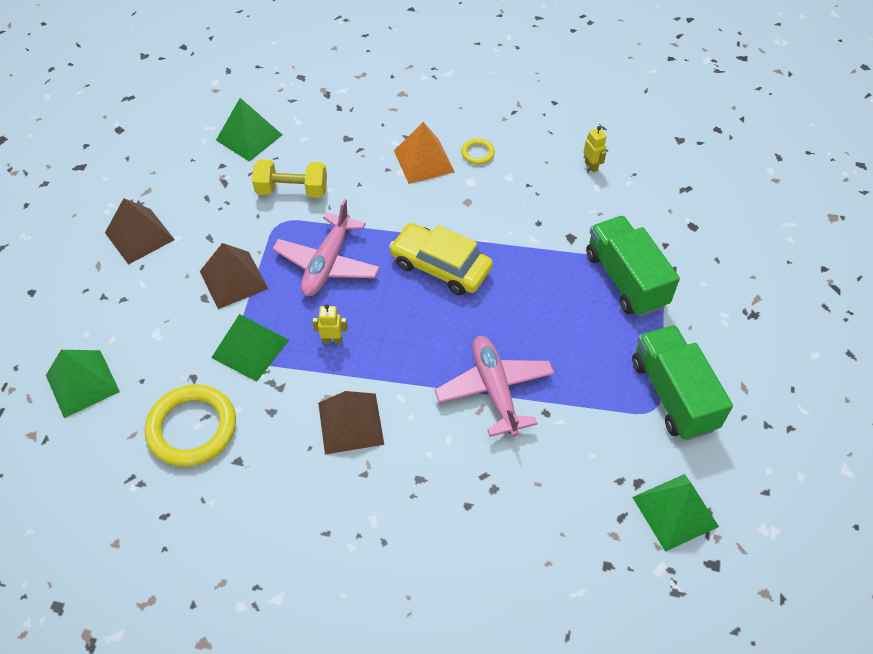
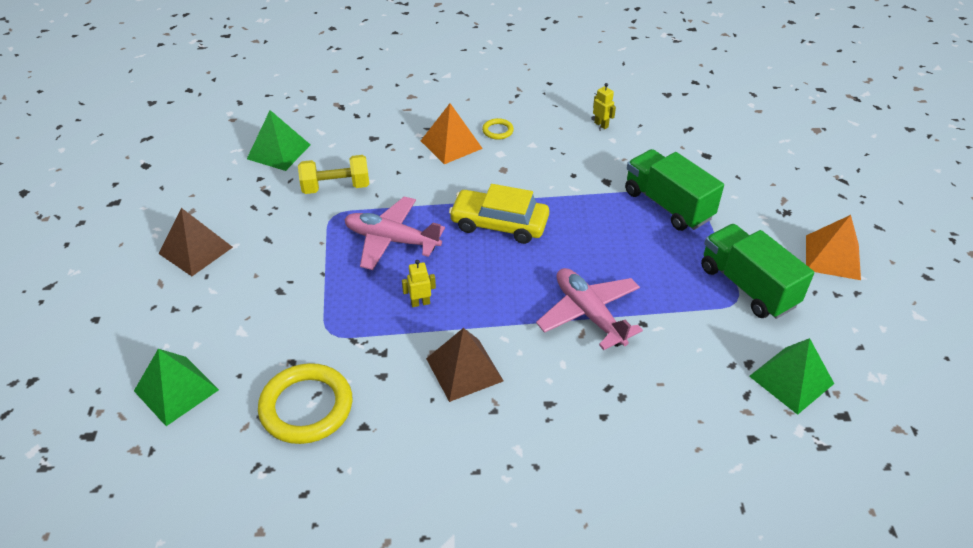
camera: 15 degrees left, 10 degrees down
(233, 280) = (304, 270): brown pyramid -> none
(250, 349) = (341, 325): green pyramid -> none
(327, 263) = (392, 240): pink plane -> pink plane turned 105 degrees clockwise
(781, 380) = (832, 257): none -> orange pyramid

